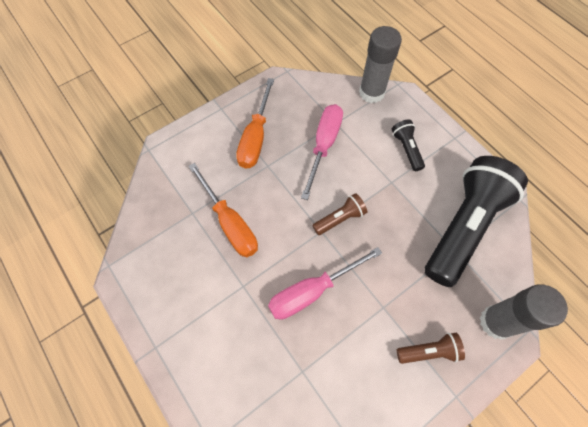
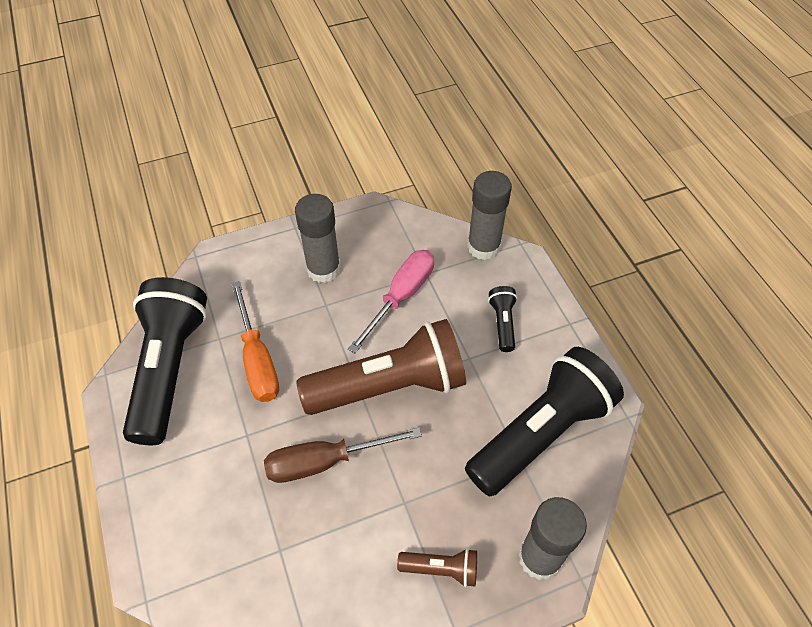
camera: 15 degrees right, 10 degrees down
(161, 248) = (170, 369): none -> black flashlight
(256, 137) = (323, 269): orange screwdriver -> grey glue stick
(312, 291) = (325, 461): pink screwdriver -> brown screwdriver
(340, 219) = (389, 386): brown flashlight -> brown flashlight, size x2.34

